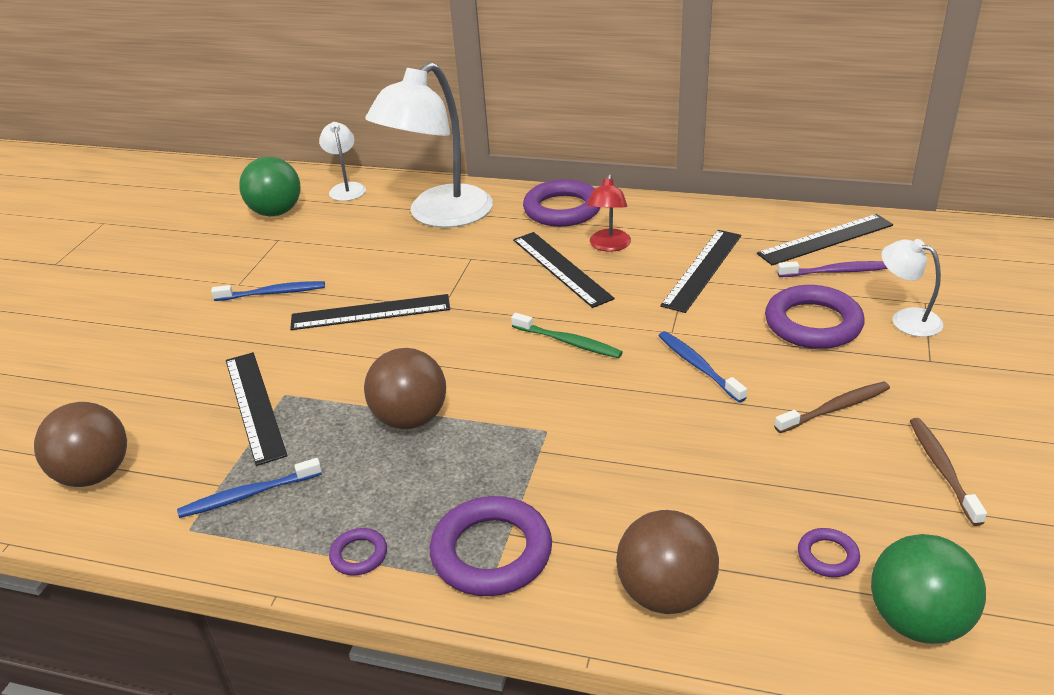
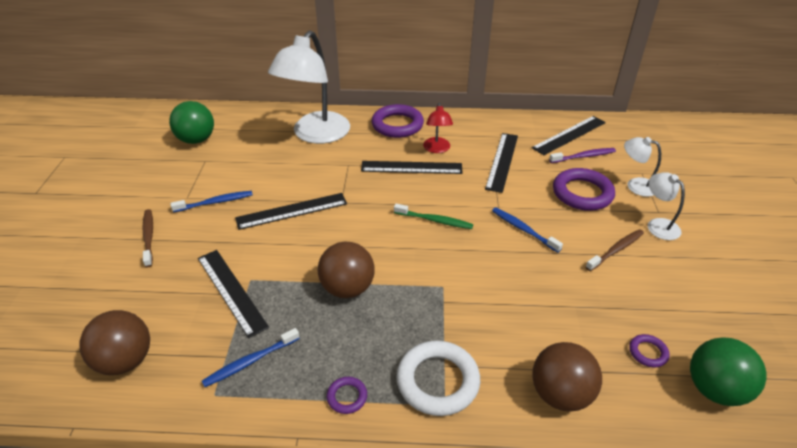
camera: 15 degrees left, 5 degrees up
(346, 188) = (242, 118): white lamp -> white lamp (658, 225)
(491, 552) = (437, 381): purple ring -> white ring
(561, 268) = (411, 167): black ruler -> black ruler turned 45 degrees counterclockwise
(942, 469) = (692, 284): brown toothbrush -> brown toothbrush (148, 237)

